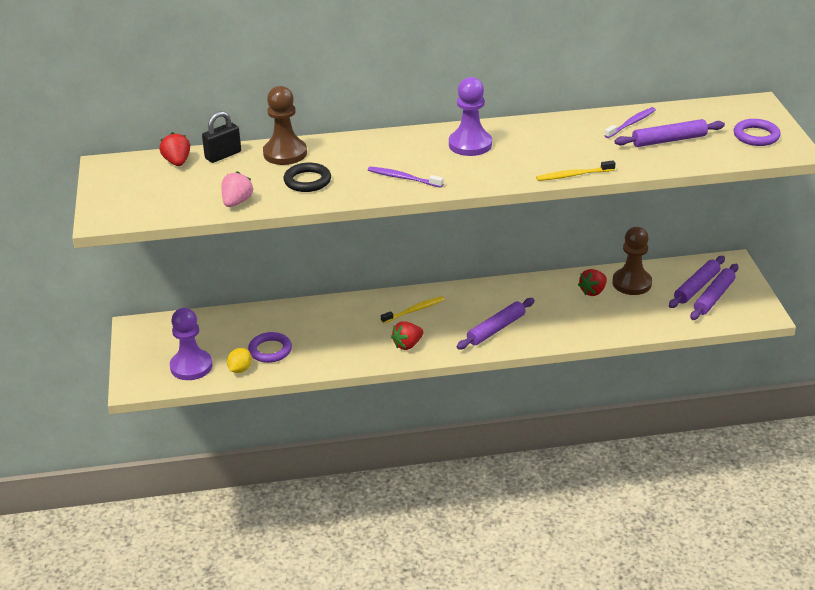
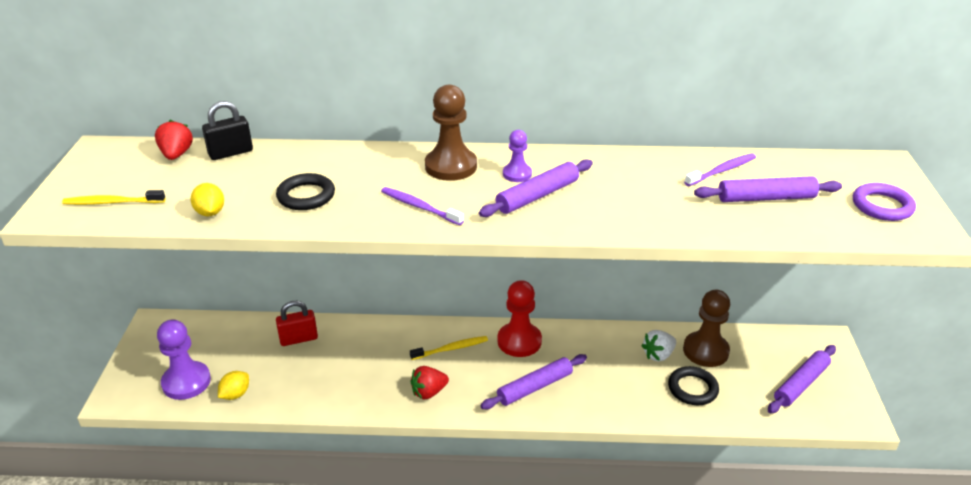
camera: 10 degrees right, 0 degrees up
(237, 202) = (210, 212): pink strawberry -> yellow lemon
(270, 350) = (278, 375): purple ring -> none
(275, 321) = (299, 339): none -> red padlock
(285, 153) = (299, 159): brown pawn -> brown pawn (451, 166)
(470, 144) = (517, 174): purple pawn -> purple pawn, size x0.55
(471, 297) = (519, 341): none -> red pawn
(573, 175) = (631, 230): yellow toothbrush -> yellow toothbrush (112, 202)
(593, 291) = (658, 355): red strawberry -> white strawberry
(627, 312) = (692, 389): none -> black ring
(696, 287) = (782, 367): purple rolling pin -> purple rolling pin (537, 196)

